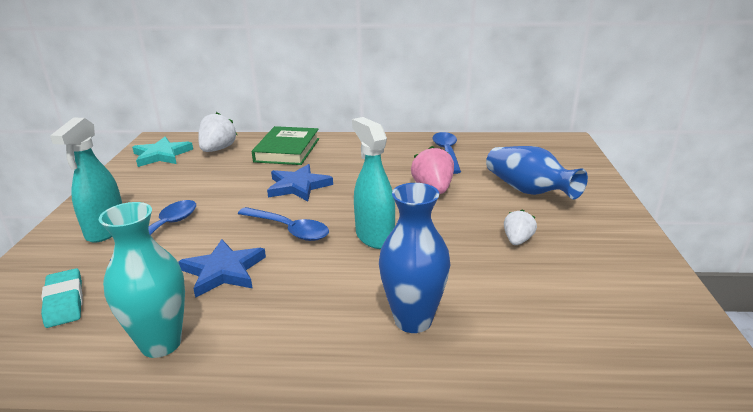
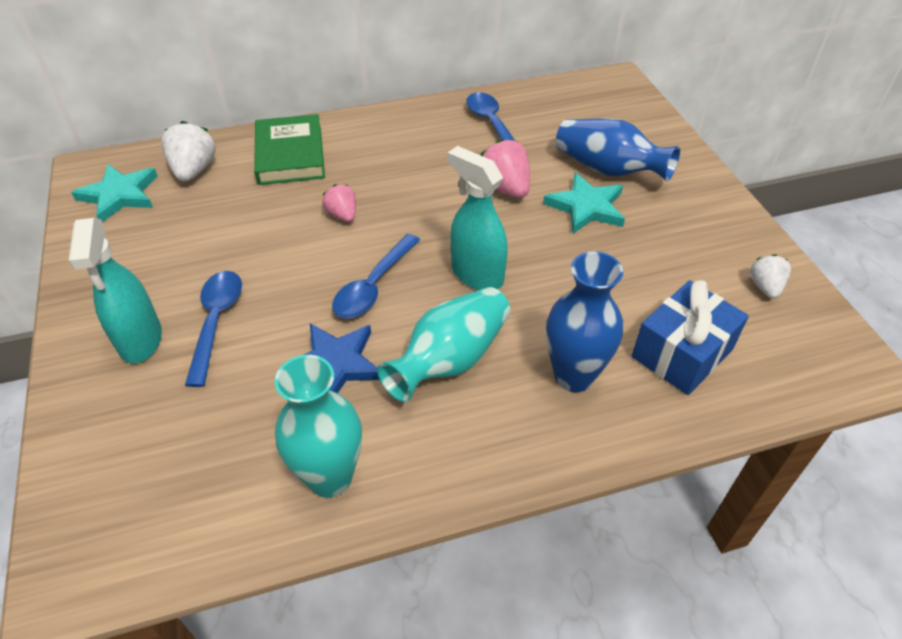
camera: 20 degrees left, 20 degrees up
(64, 302) = (172, 456): turquoise eraser -> none
(289, 230) = (373, 286): blue spoon -> blue spoon turned 105 degrees clockwise
(298, 186) = (342, 215): blue star -> pink strawberry
(314, 286) = (450, 360): none -> turquoise vase
(495, 210) = (586, 207): none -> turquoise star
(517, 240) = (627, 245): white strawberry -> white strawberry (765, 287)
(528, 325) = (682, 353): none -> blue gift

